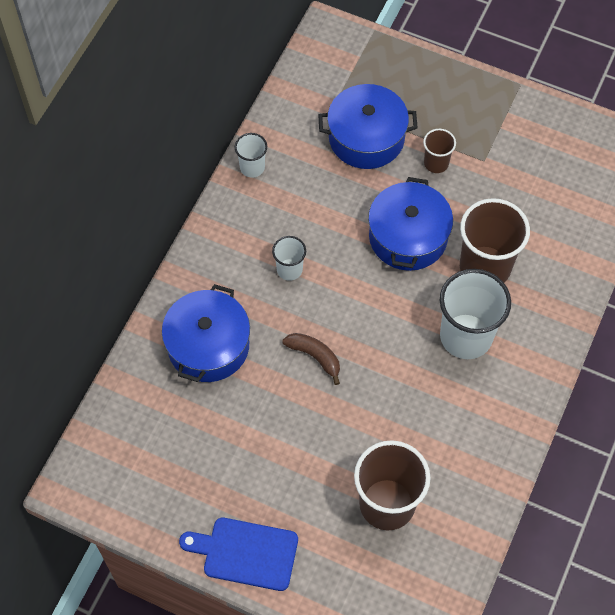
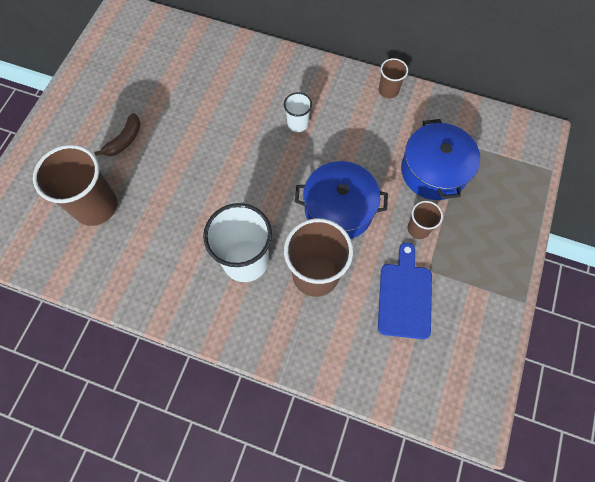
camera: 85 degrees right, 5 degrees up
(208, 345) = (228, 77): blue pot -> none
(245, 553) = (64, 115): blue cutting board -> blue cutting board (404, 296)
(252, 167) = (388, 90): white cup -> brown cup
(315, 356) = (221, 147): brown banana -> brown banana (124, 140)

